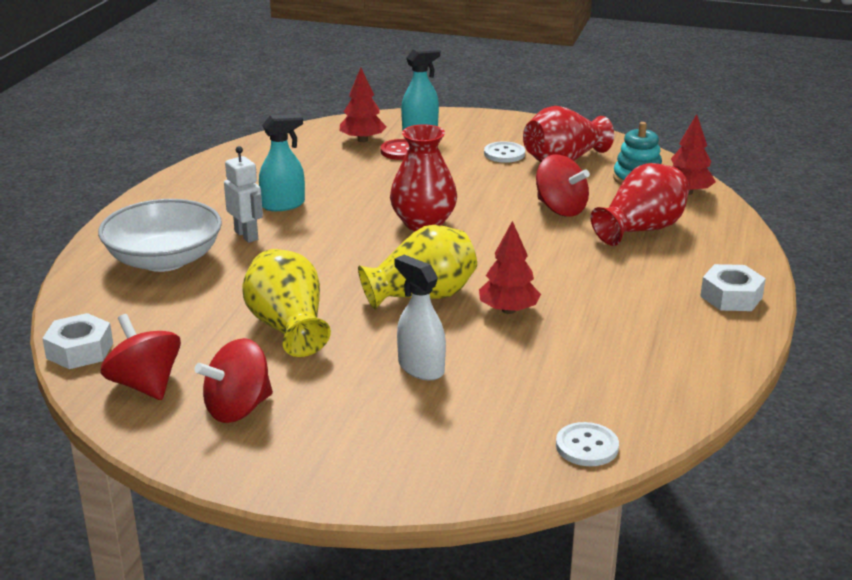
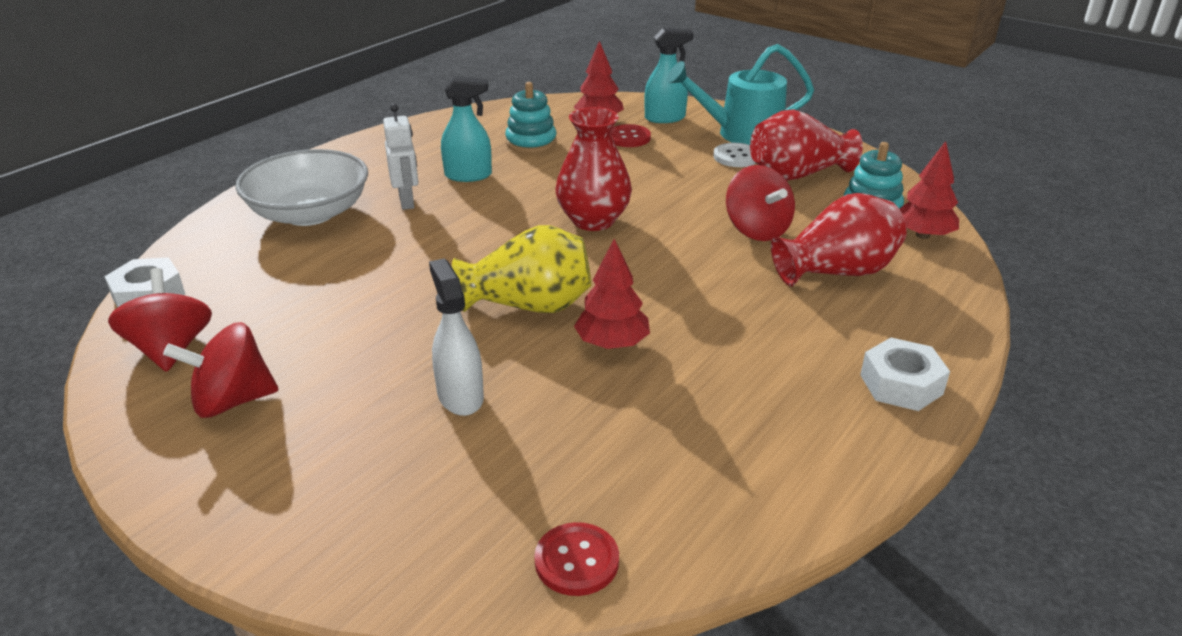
camera: 20 degrees right, 5 degrees up
(288, 327) = (362, 313): yellow vase -> none
(316, 168) = (531, 142): none -> turquoise stacking toy
(495, 134) = (740, 134): none -> turquoise watering can
(587, 446) = (576, 561): white button -> red button

